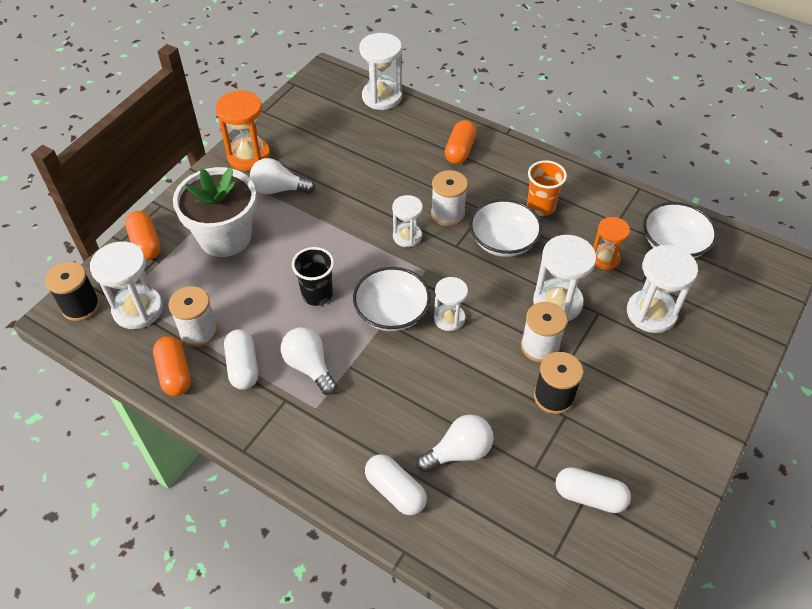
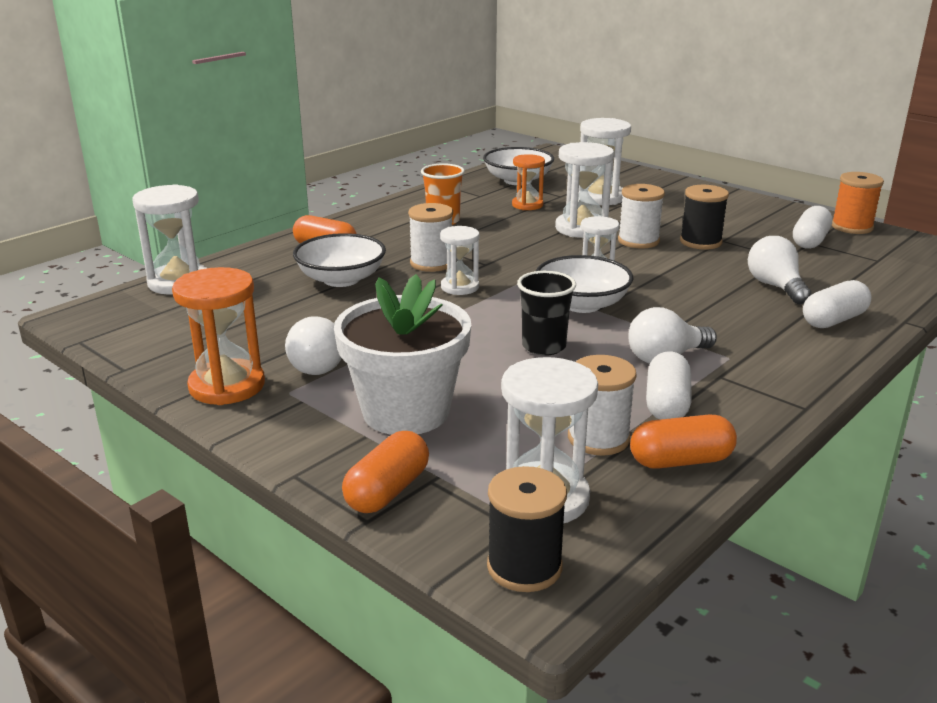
camera: 80 degrees left, 25 degrees down
(146, 243) = (387, 491): orange capsule -> orange capsule turned 45 degrees counterclockwise
(243, 367) = (667, 404): white capsule -> white capsule turned 75 degrees counterclockwise
(503, 241) = (487, 242): white bowl -> white bowl (341, 279)
(650, 547) = (852, 227): none -> orange spool

